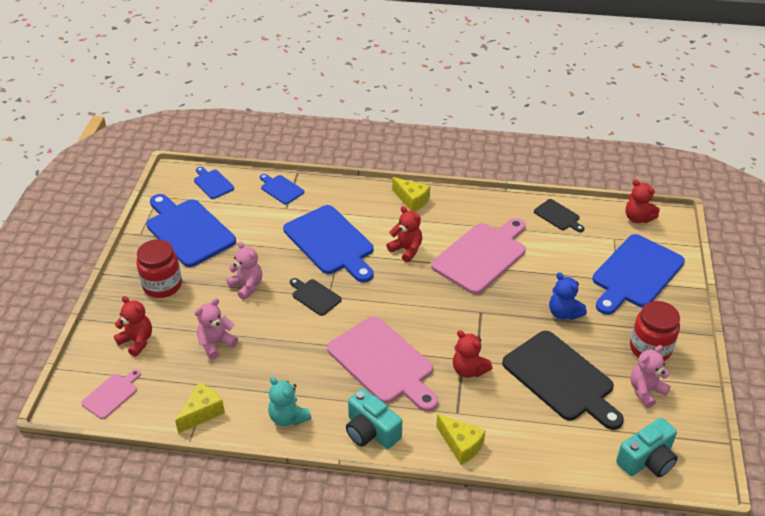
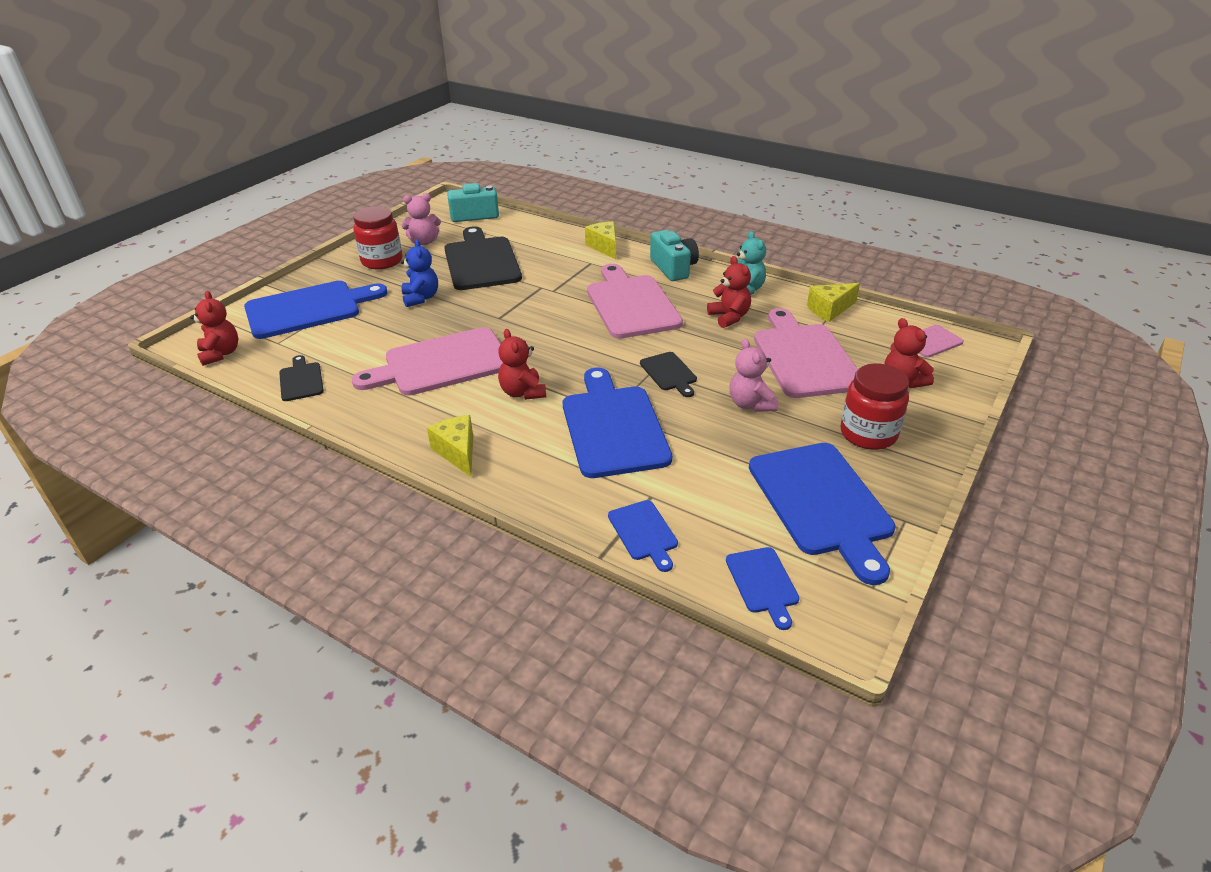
camera: 155 degrees left, 5 degrees down
(216, 344) = (804, 357): pink teddy bear -> pink cutting board
(469, 370) = (555, 283): red teddy bear -> red teddy bear (729, 317)

